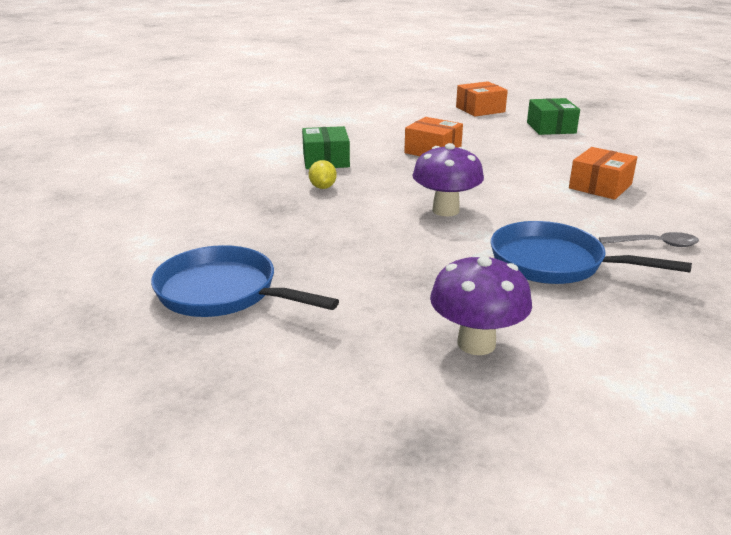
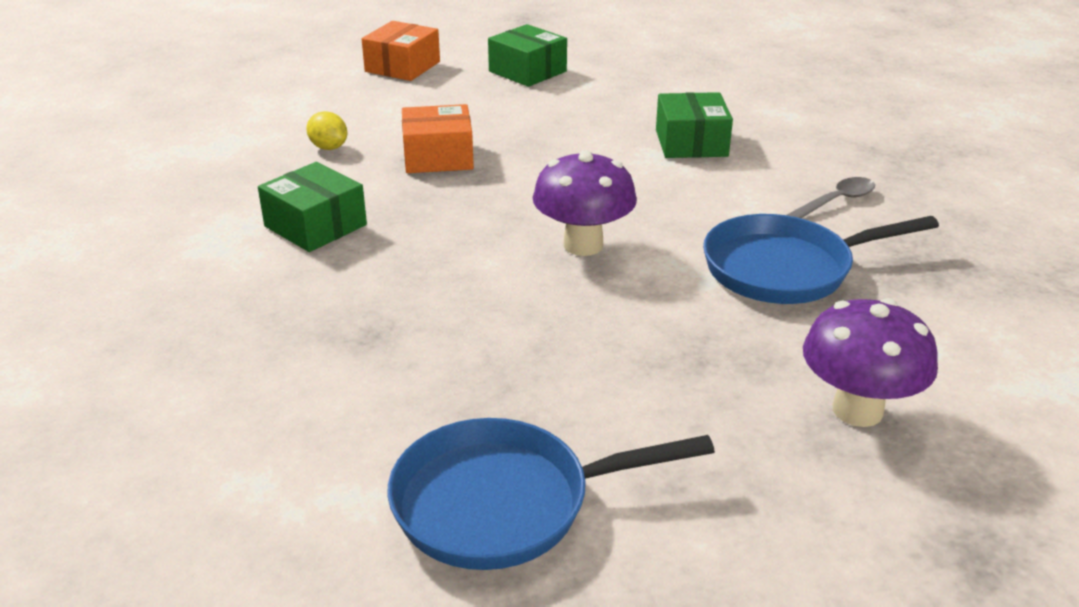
camera: 40 degrees left, 5 degrees up
(323, 187) = (380, 273): yellow lemon -> yellow lemon (329, 147)
(600, 186) = (691, 143): orange box -> green box

